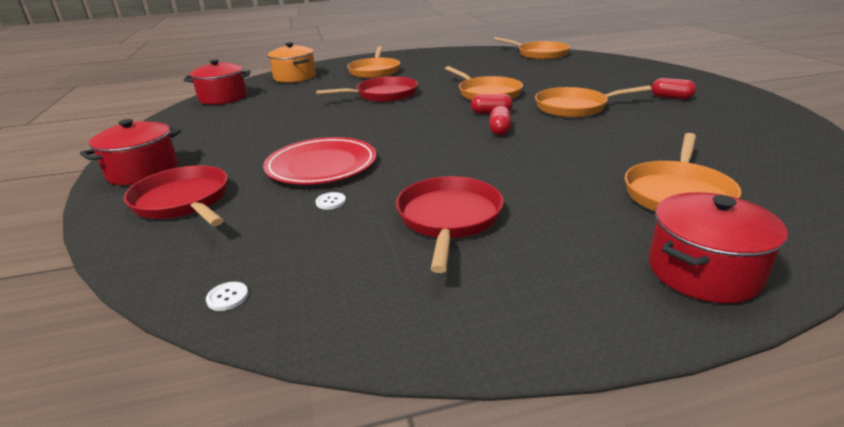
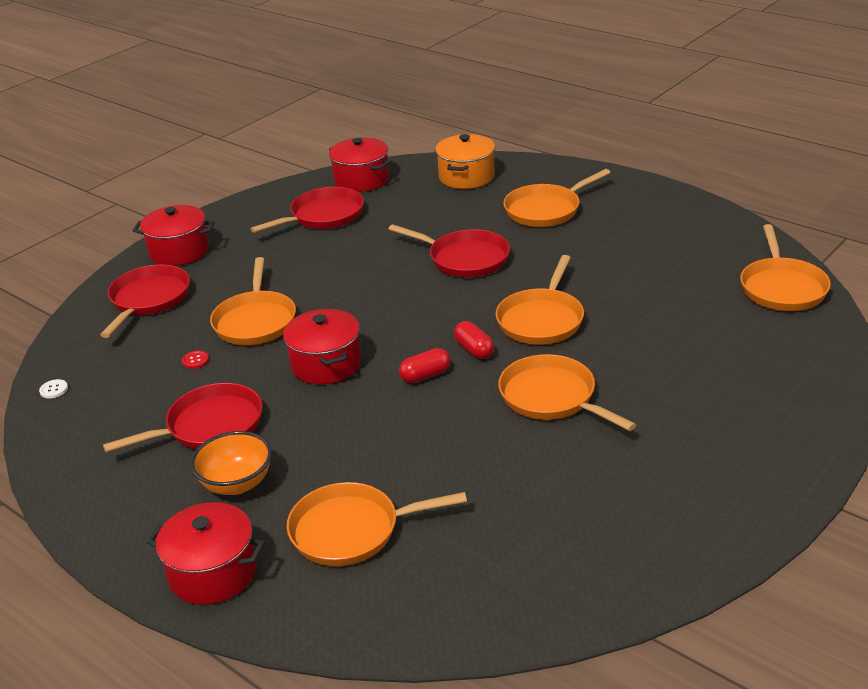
camera: 55 degrees right, 5 degrees up
(236, 116) = (323, 216): none -> red pan
(321, 165) = (255, 321): red plate -> orange pan
(331, 202) = (195, 360): white button -> red button
(432, 154) = (326, 364): none -> red pot
(560, 226) = (237, 484): none -> orange bowl
(671, 97) = (674, 458): red capsule -> none

